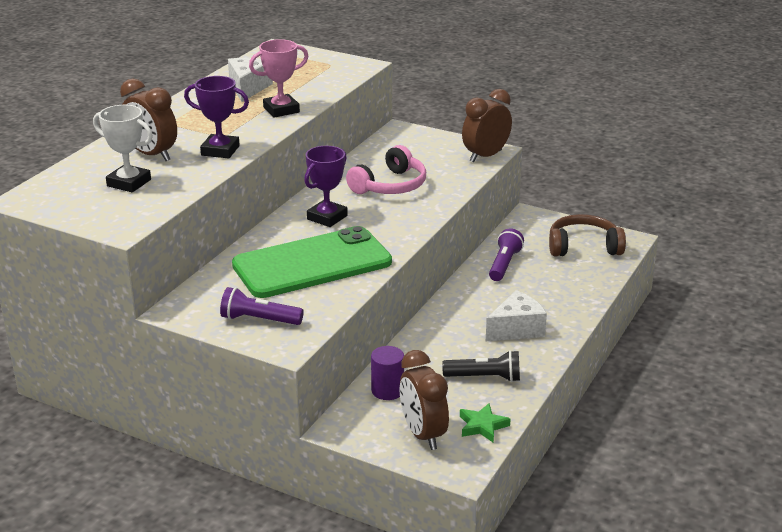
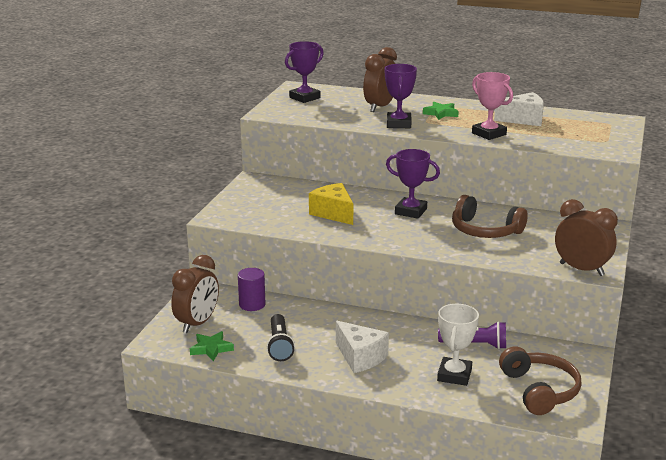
camera: 80 degrees right, 5 degrees down
(76, 198) = (304, 98): none -> purple trophy
(129, 183) = (332, 107): white trophy -> white trophy (454, 375)
(200, 124) = (441, 113): none -> green star
(259, 320) = (248, 205): purple flashlight -> none
(312, 263) = (333, 213): green phone -> yellow cheese
(390, 185) = (485, 230): pink headphones -> brown headphones
(422, 434) = (197, 323): brown clock -> brown clock turned 150 degrees clockwise

